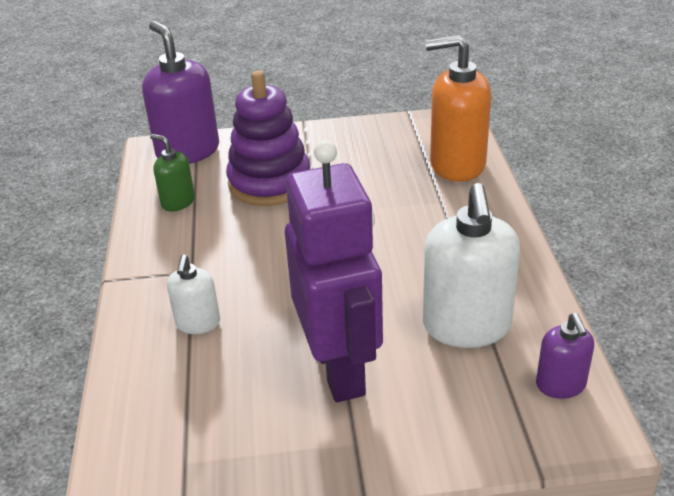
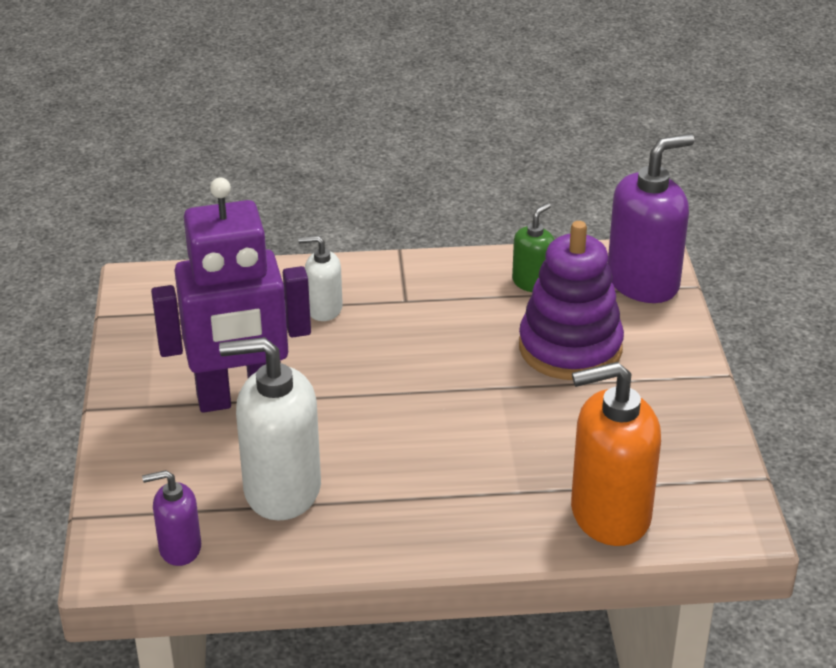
camera: 90 degrees right, 0 degrees up
(457, 165) = (609, 514): orange soap dispenser -> orange soap dispenser turned 105 degrees counterclockwise

